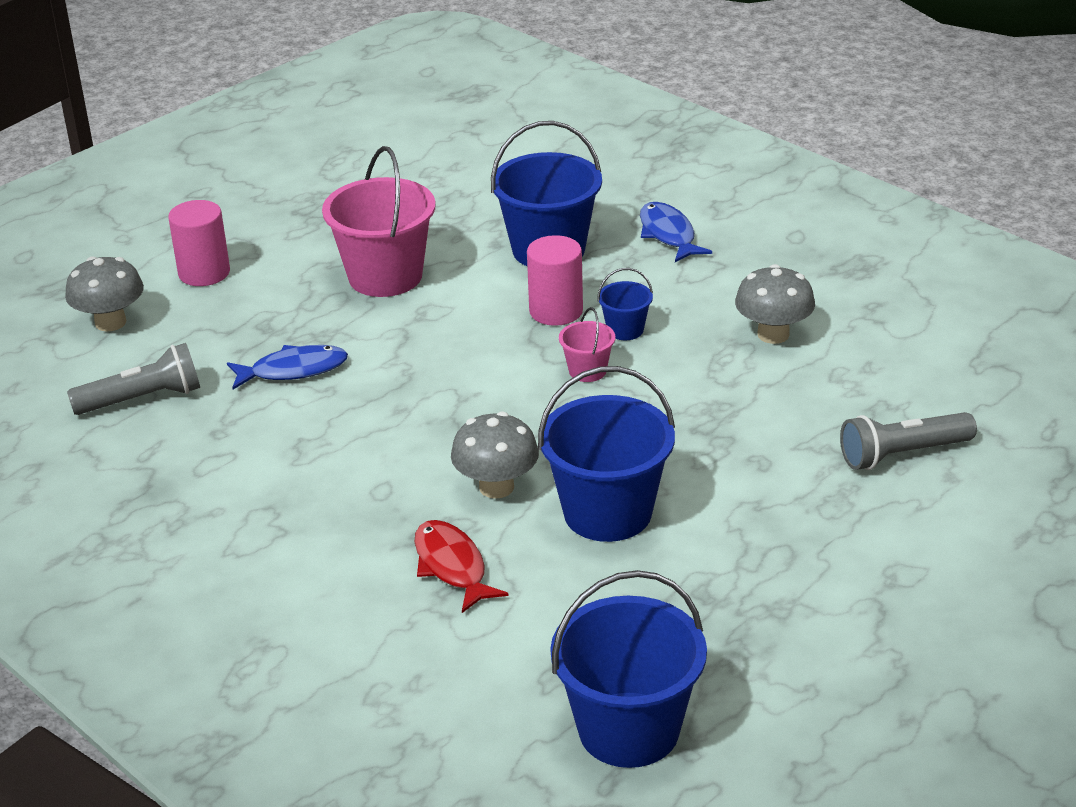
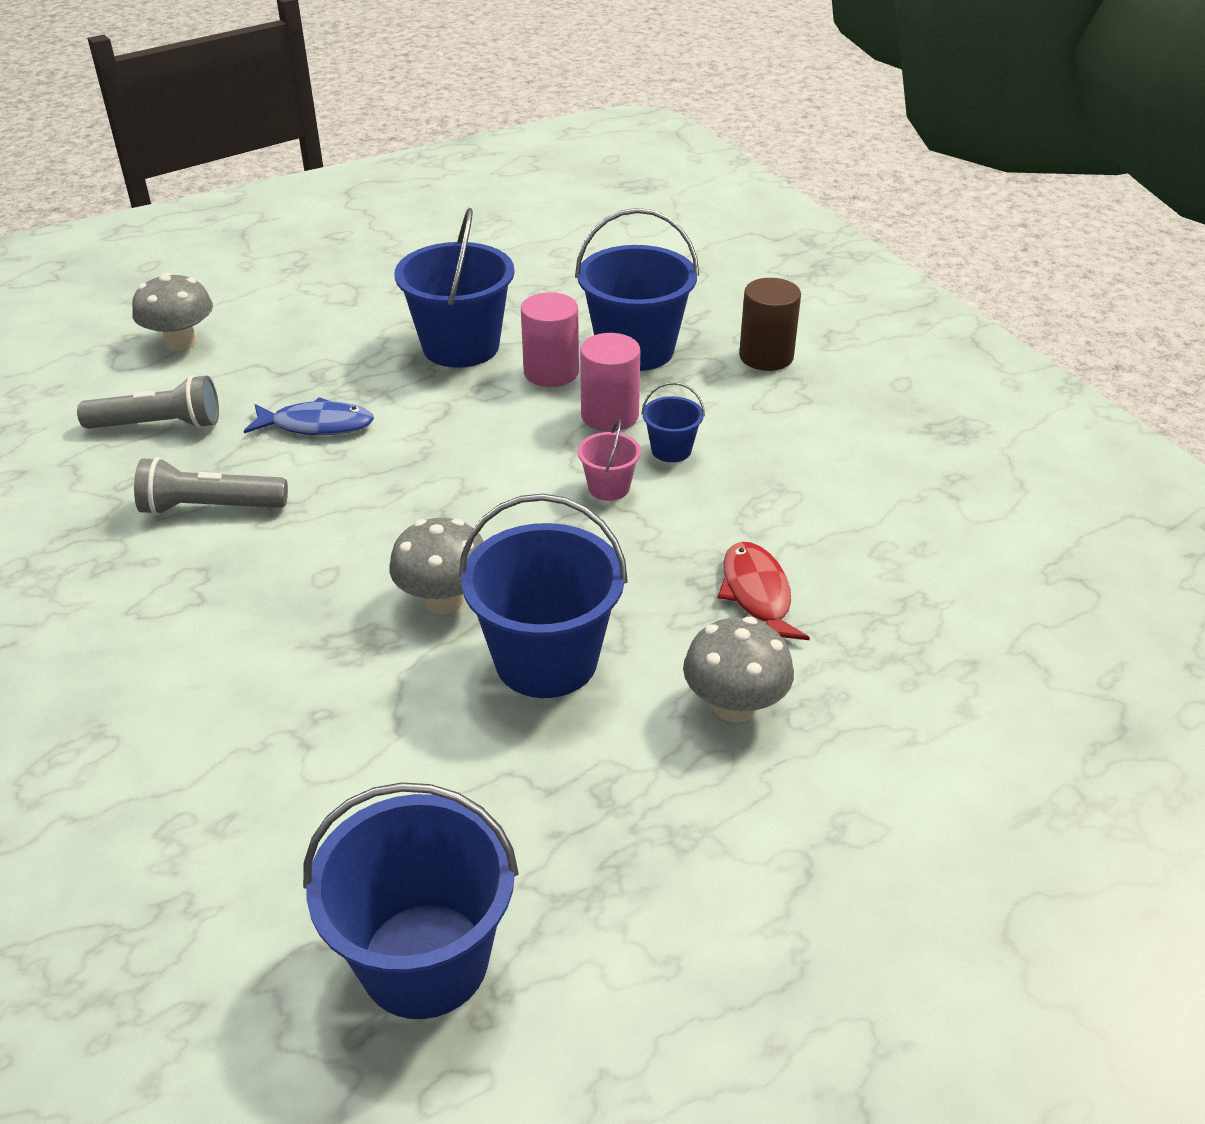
camera: 15 degrees right, 5 degrees up
(204, 273) = (295, 311): pink cylinder -> pink cylinder (551, 372)
(385, 276) = (461, 346): pink bucket -> blue bucket
(452, 566) = (345, 685): red fish -> red fish (757, 595)
(668, 234) = (766, 356): blue fish -> brown cylinder
(773, 334) = (828, 488): grey mushroom -> grey mushroom (734, 706)
(902, 454) = (917, 666): grey flashlight -> grey flashlight (210, 507)

